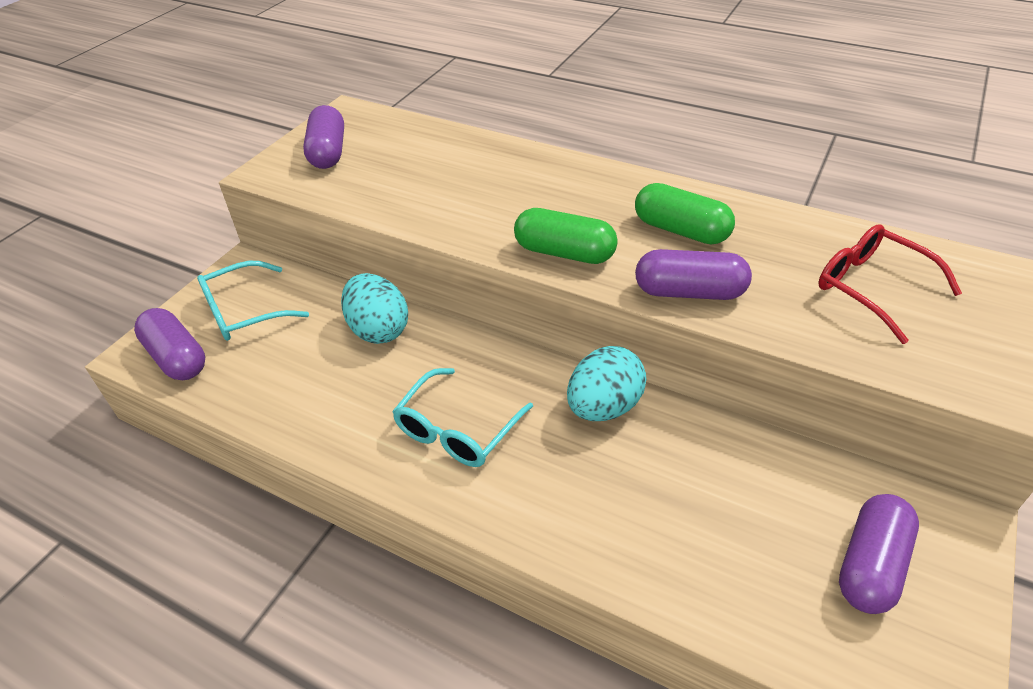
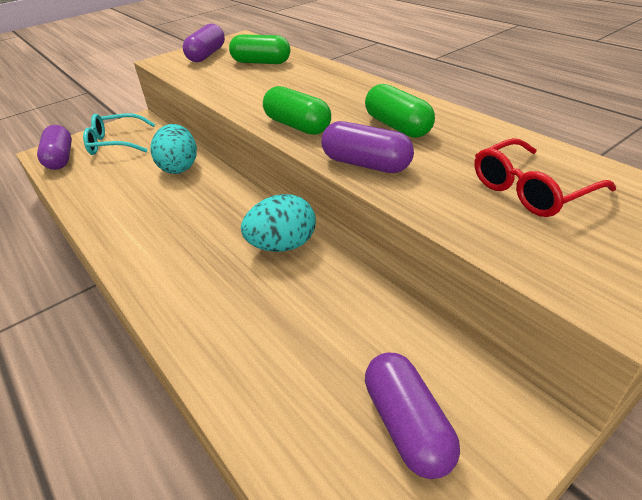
camera: 25 degrees right, 5 degrees down
(422, 155) = (261, 62): none -> green capsule
(457, 430) = (174, 234): turquoise glasses -> none
(871, 288) = (531, 190): red glasses -> red glasses turned 105 degrees counterclockwise
(871, 565) = (407, 425): purple capsule -> purple capsule turned 75 degrees counterclockwise

